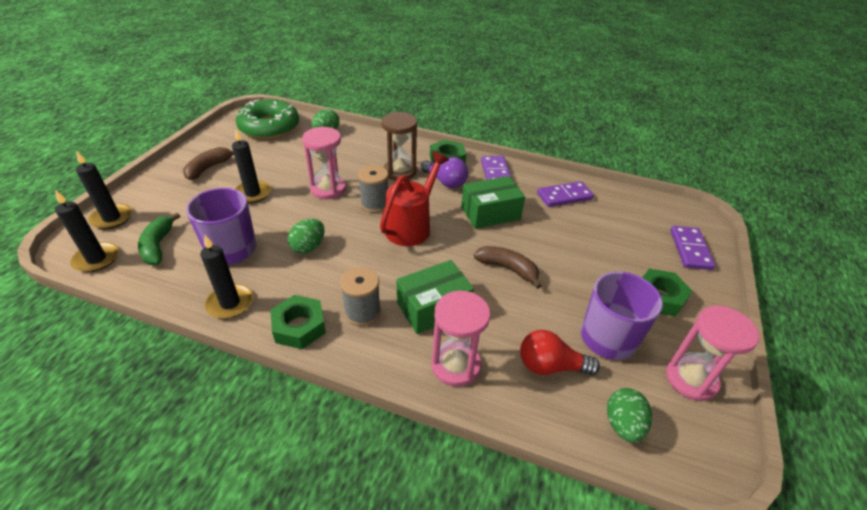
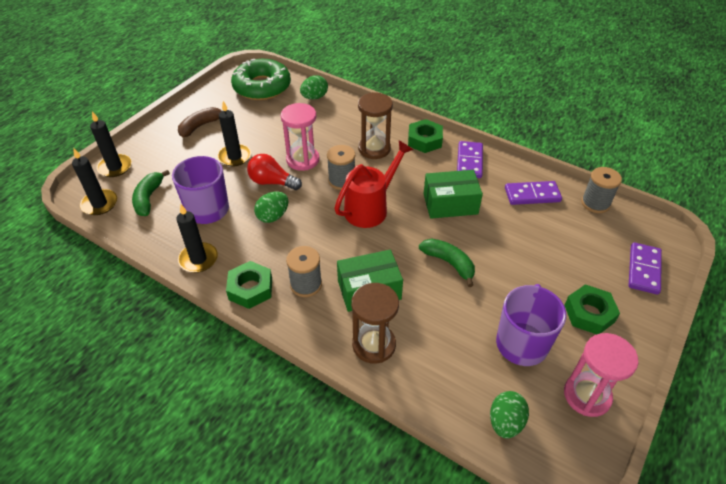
camera: 15 degrees right, 5 degrees up
(445, 182) = (416, 165): purple light bulb -> none
(455, 365) = (374, 345): pink hourglass -> brown hourglass
(508, 269) = (449, 263): brown banana -> green banana
(550, 366) = (458, 360): red light bulb -> red light bulb (272, 182)
(623, 197) = (595, 203): none -> grey spool

